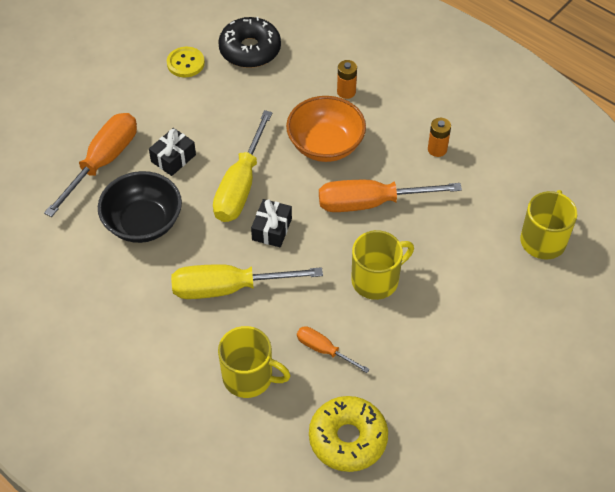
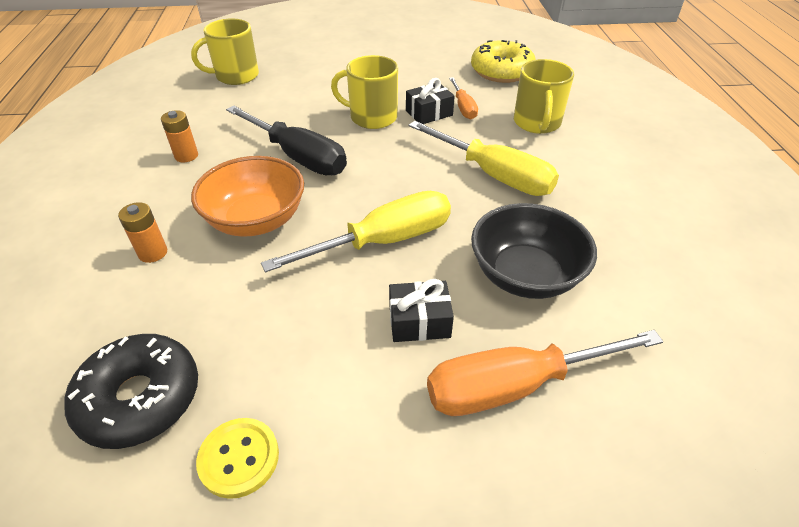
camera: 135 degrees left, 10 degrees down
(249, 377) = (537, 123): yellow mug -> yellow mug turned 150 degrees counterclockwise
(272, 229) = (403, 190): black gift -> black gift (429, 113)
(369, 203) = (299, 157): orange screwdriver -> black screwdriver

